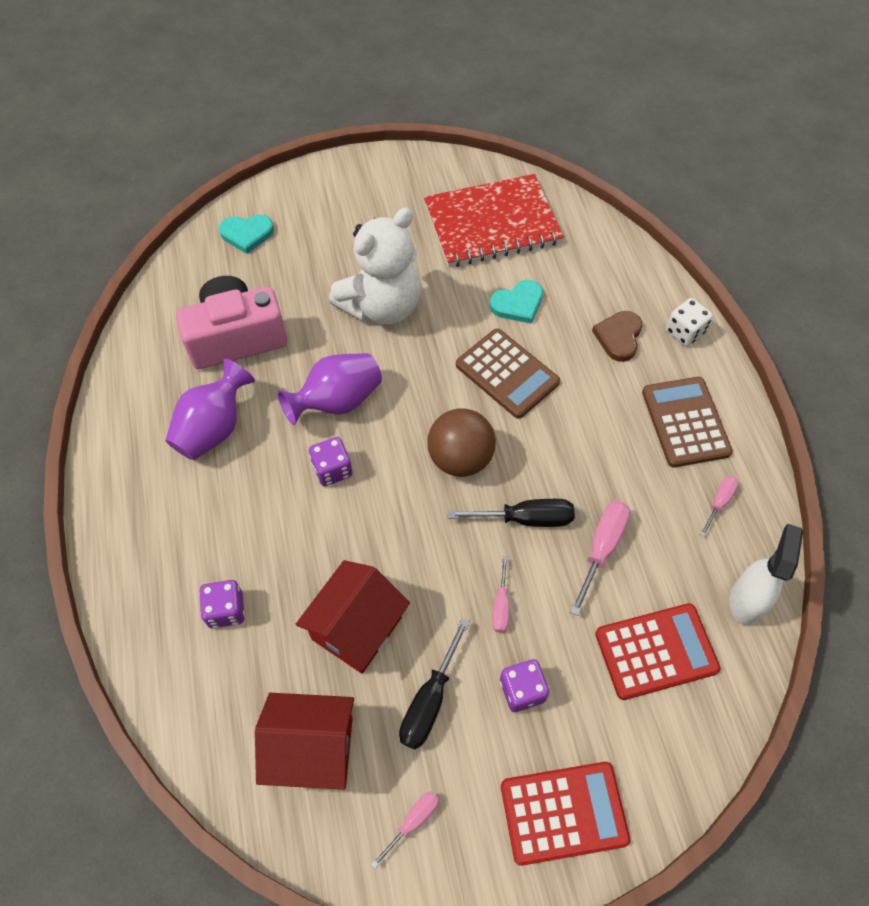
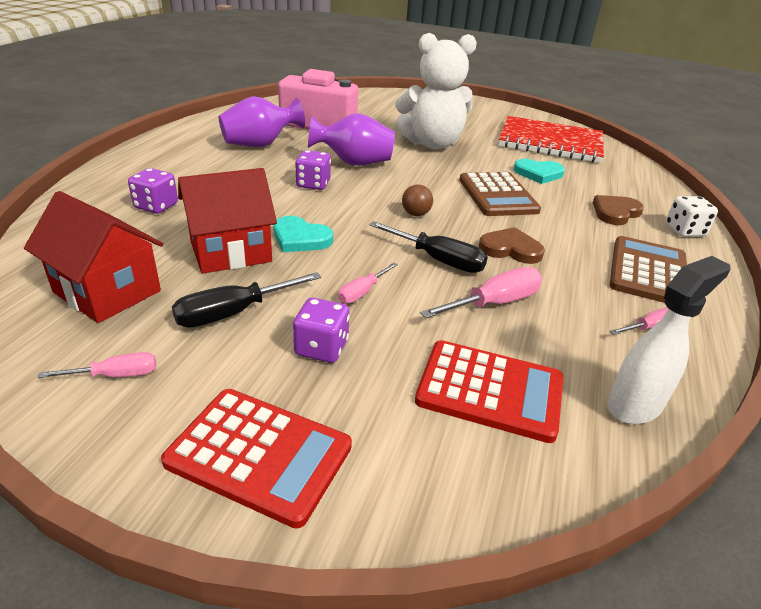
camera: 30 degrees right, 25 degrees down
(247, 234) = (375, 100): turquoise heart -> turquoise heart (300, 238)
(460, 458) = (415, 214): brown ball -> brown ball, size x0.49
(570, 461) = (510, 249): none -> brown heart

